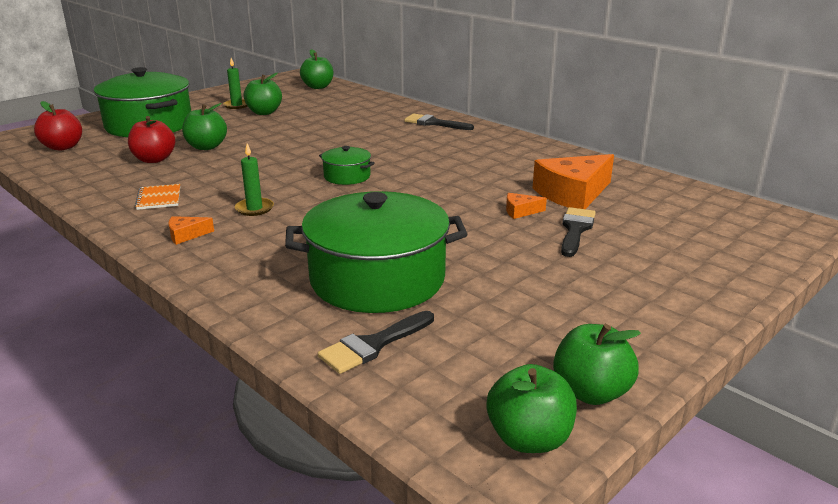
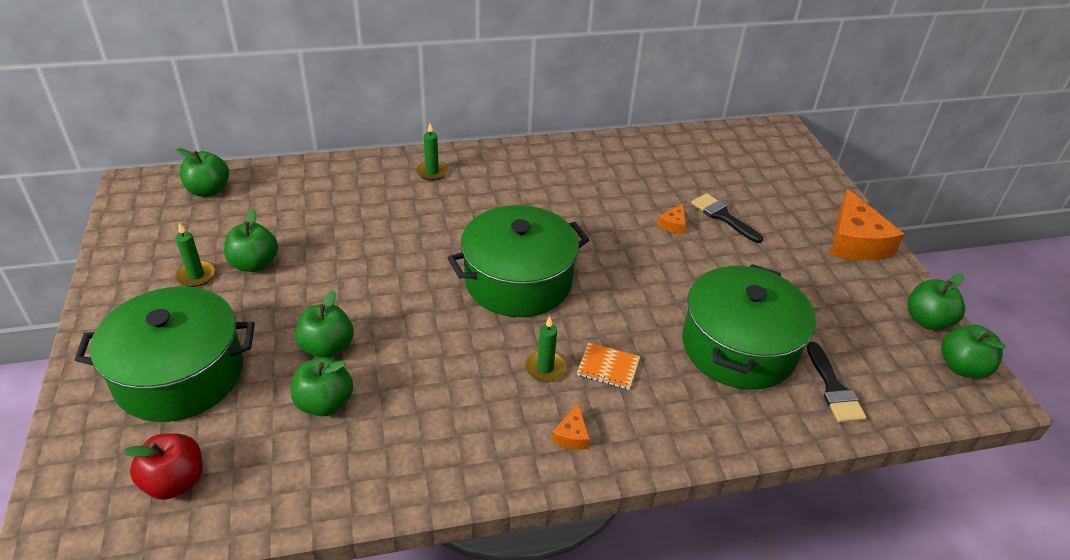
camera: 60 degrees left, 15 degrees up
(154, 159) = (325, 403): red apple -> green apple
(159, 198) = (456, 431): orange notebook -> orange notebook (608, 367)
(347, 176) = (518, 281): green pot -> green pot, size x2.17
(434, 123) = (432, 172): black brush -> green candle
(573, 194) = (662, 185): orange cheese -> orange cheese (855, 241)

